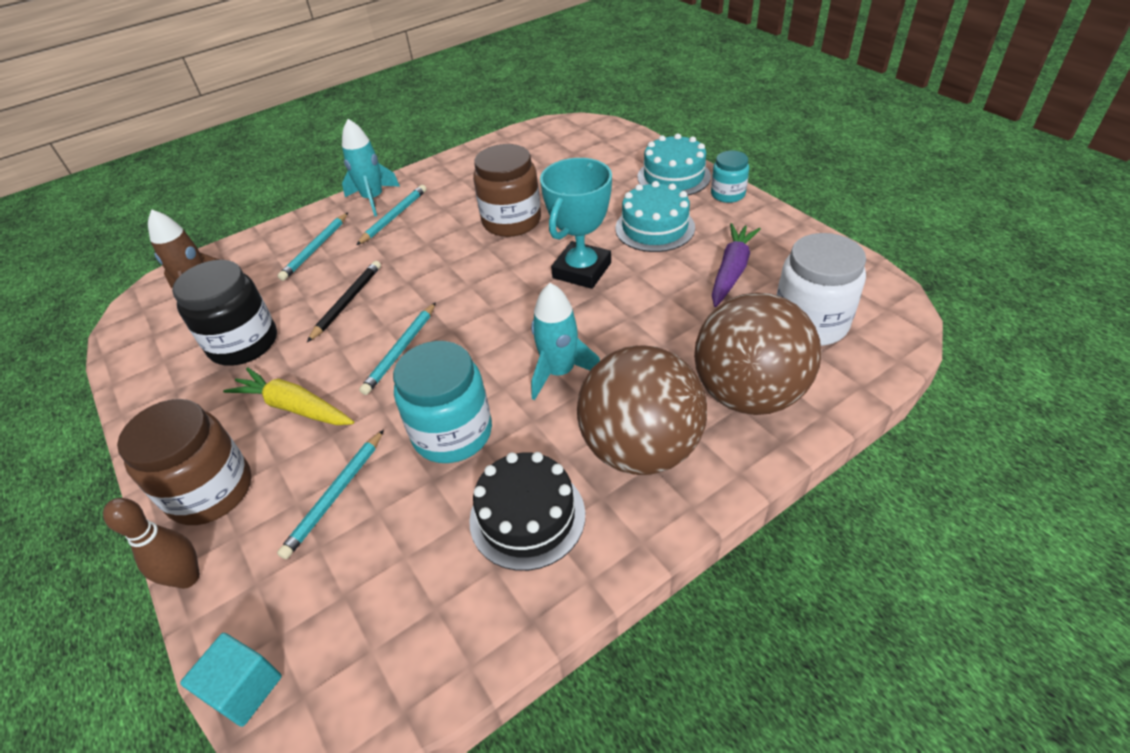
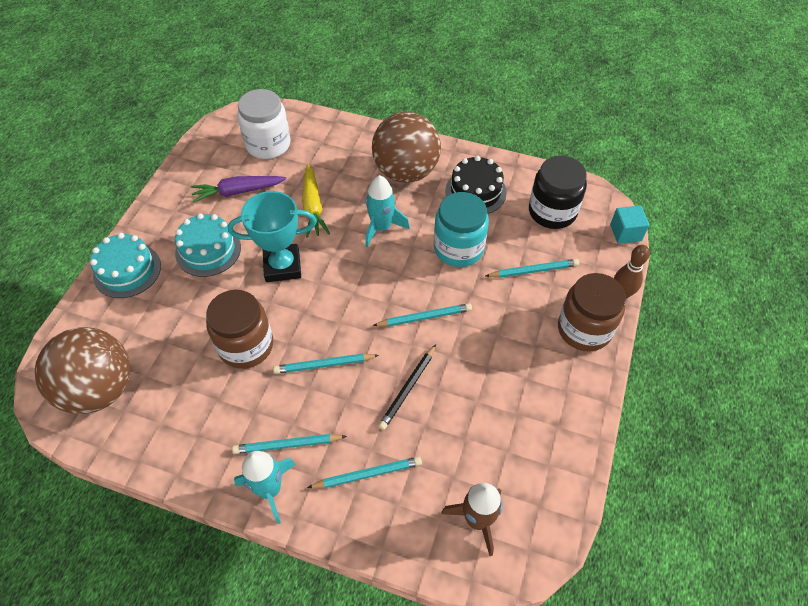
camera: 130 degrees left, 10 degrees up
(243, 343) = (493, 423): black jar -> black jar (552, 212)
(294, 407) = (508, 338): yellow carrot -> yellow carrot (313, 206)
(348, 302) = (407, 388): black pencil -> black pencil turned 45 degrees counterclockwise
(437, 259) = (324, 364): none -> turquoise pencil
(728, 194) = (141, 227): turquoise jar -> none
(748, 394) = (340, 149): brown ball -> brown ball (100, 389)

